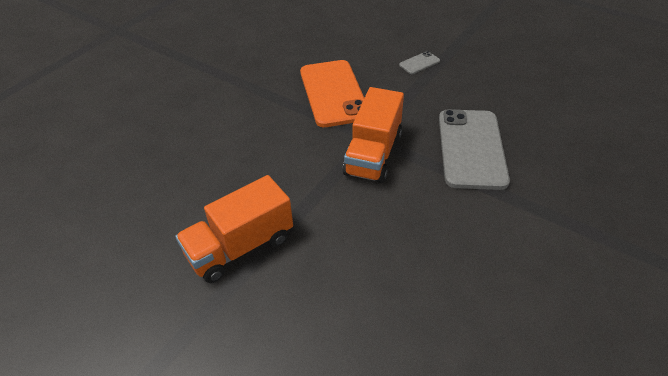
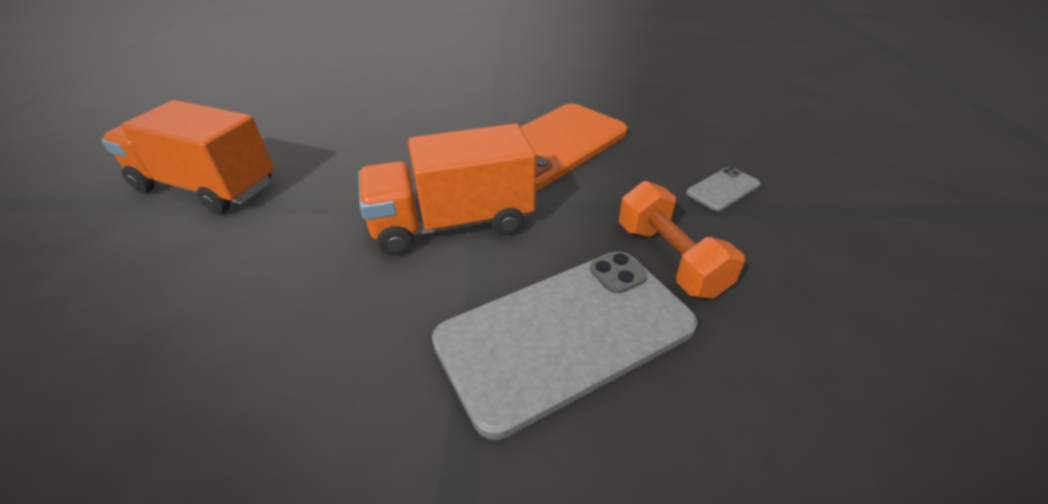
camera: 55 degrees right, 5 degrees down
(419, 63) = (723, 189): grey phone -> grey phone turned 60 degrees counterclockwise
(451, 102) = (669, 259): none -> orange dumbbell

